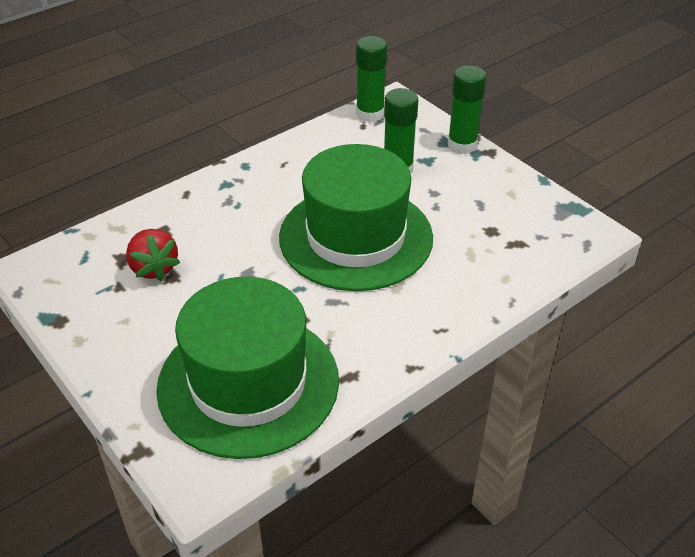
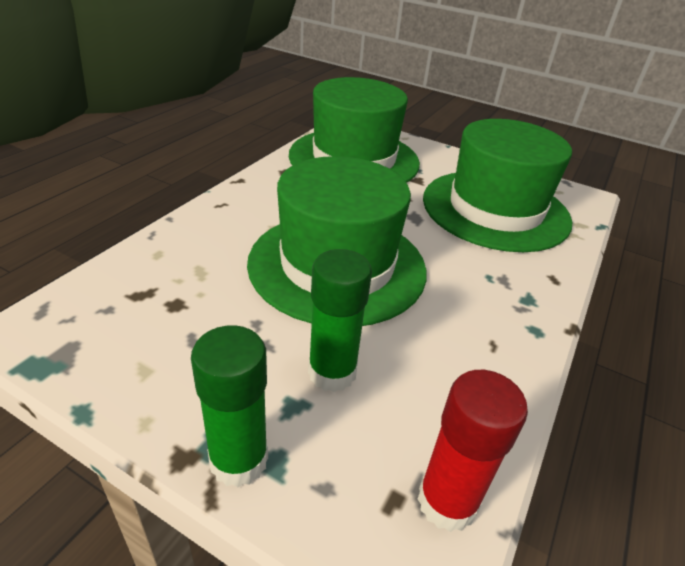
camera: 155 degrees right, 5 degrees down
(154, 268) = (495, 209): red strawberry -> green hat
(370, 114) = (447, 502): green glue stick -> red glue stick

